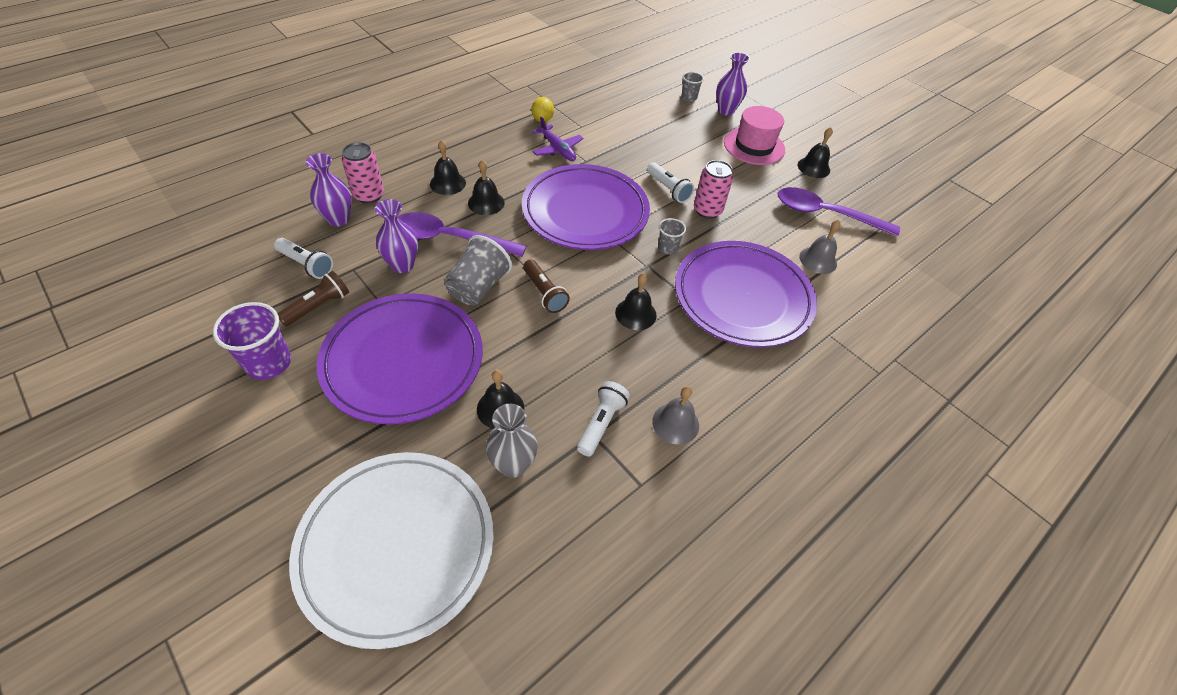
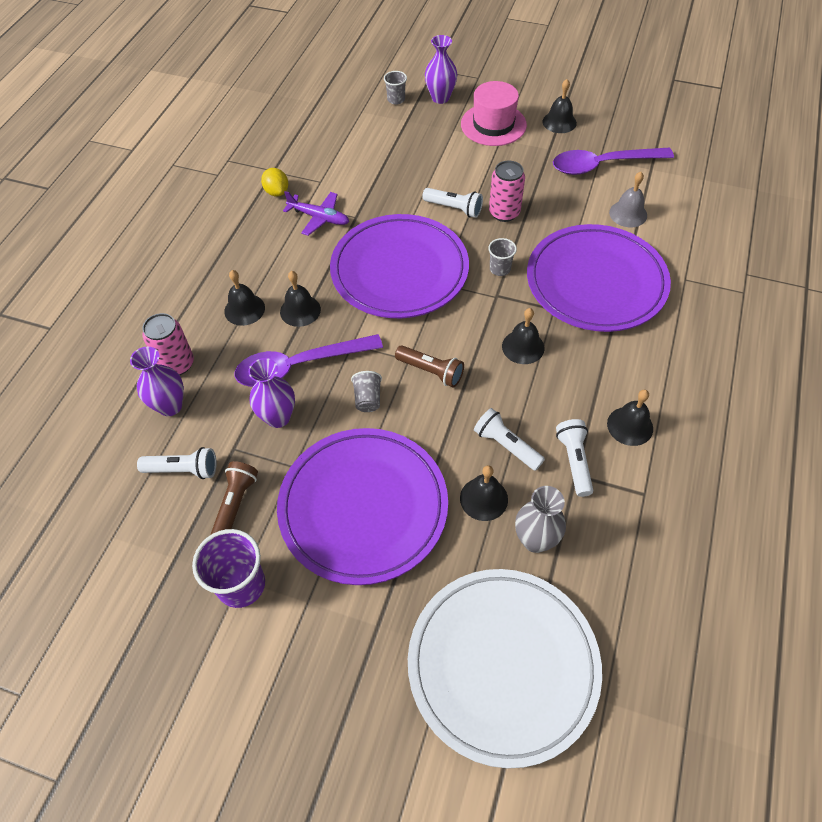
camera: 25 degrees left, 5 degrees up
(478, 287) = (368, 399): grey cup -> grey cup, size x0.56
(555, 379) = (506, 445): none -> white flashlight
(675, 423) = (630, 426): grey bell -> black bell

